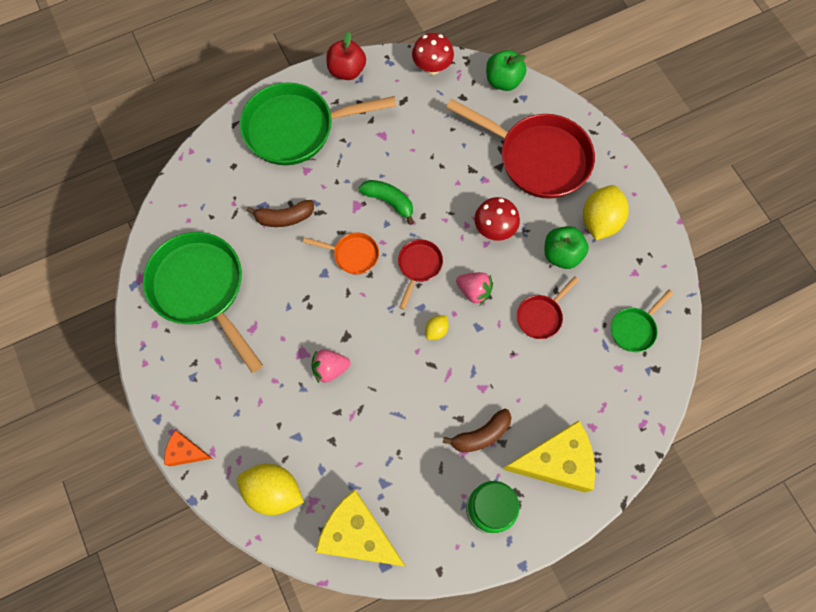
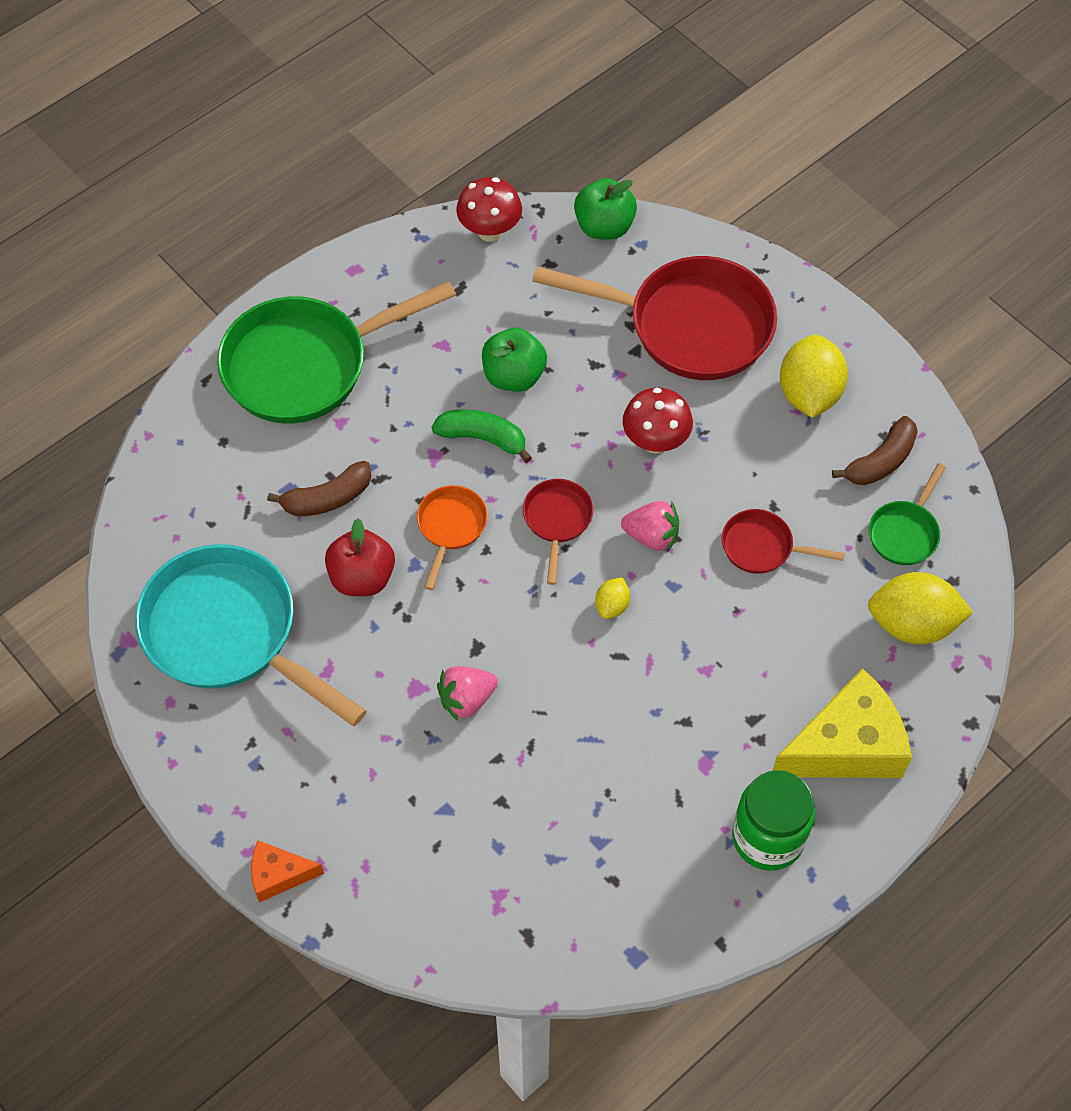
camera: 15 degrees left, 10 degrees down
(201, 290) = (229, 634): green pan -> turquoise pan
(273, 491) = (434, 896): yellow lemon -> yellow lemon (912, 624)
(347, 70) = (359, 263): red apple -> red apple (362, 577)
(352, 255) = (450, 527): orange pan -> orange pan turned 75 degrees counterclockwise
(358, 534) = (583, 924): yellow cheese -> none
(481, 435) = (724, 736): brown banana -> brown banana (880, 461)
(541, 316) = (762, 547): red pan -> red pan turned 75 degrees clockwise
(562, 254) = (767, 453): green apple -> green apple (514, 376)

